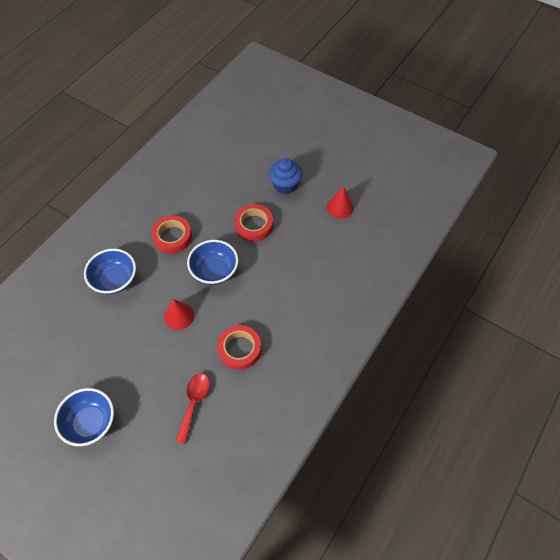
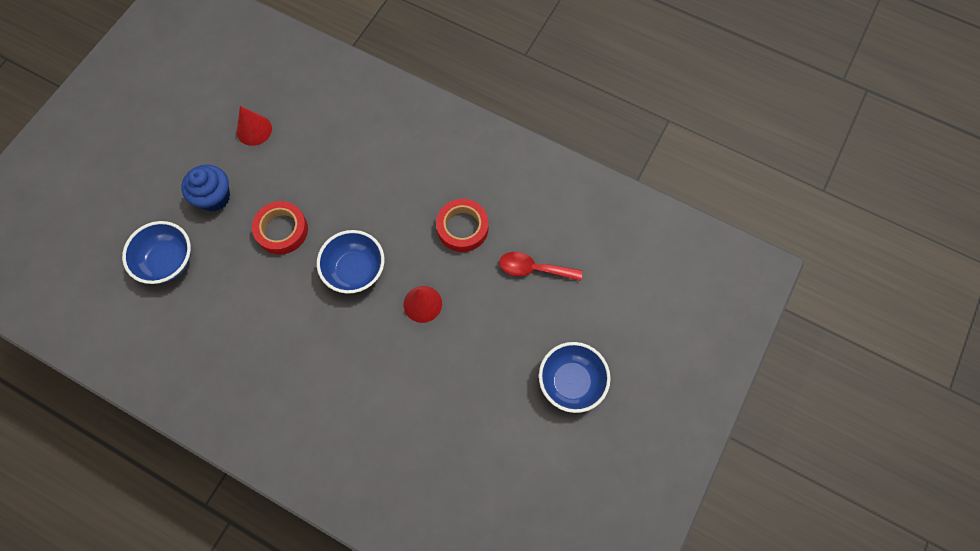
camera: 95 degrees left, 10 degrees up
(115, 280) = (373, 397): blue bowl -> blue bowl (168, 261)
(172, 237) = (300, 333): red tape -> none

